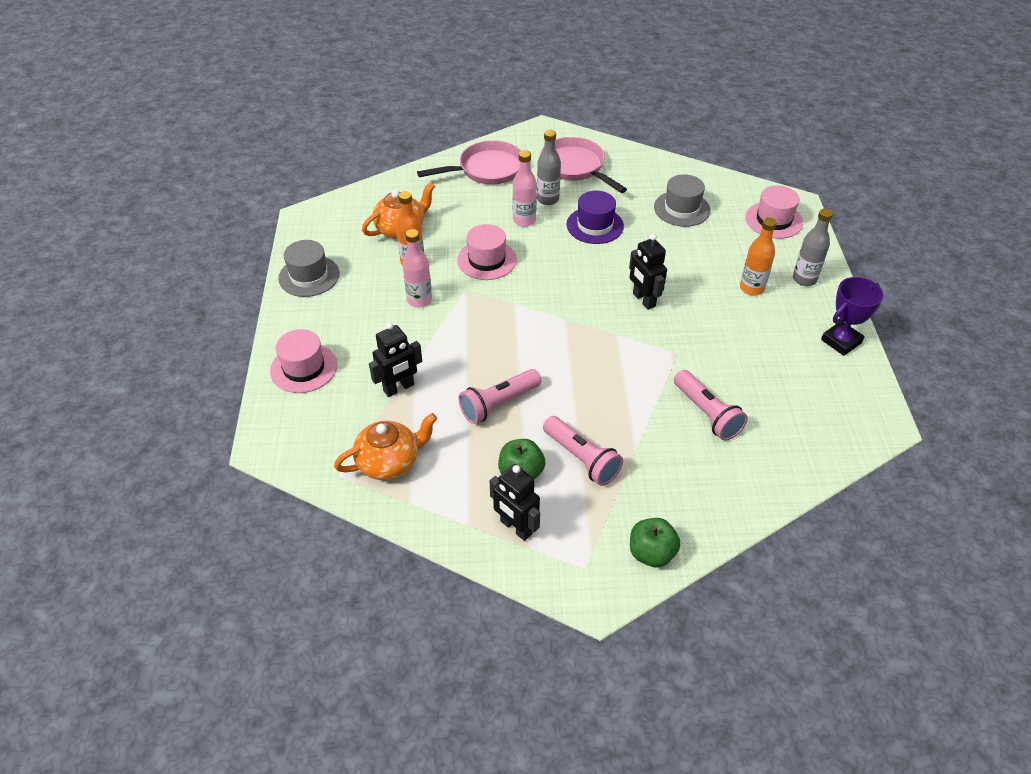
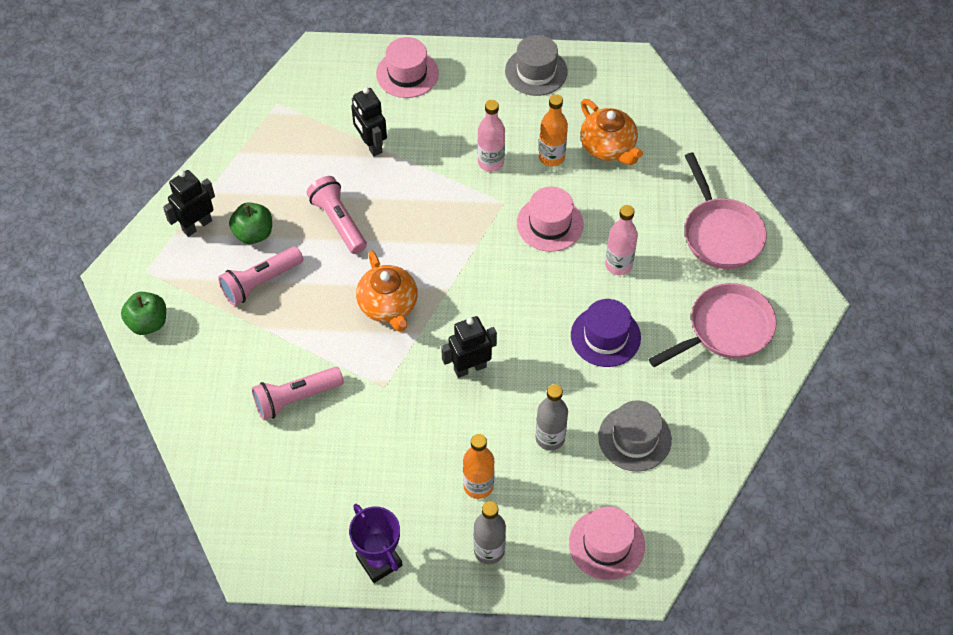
camera: 95 degrees right, 10 degrees up
(389, 462) = (285, 138): orange teapot -> orange teapot (388, 306)
(547, 199) = (658, 292): grey bottle -> grey bottle (550, 438)

